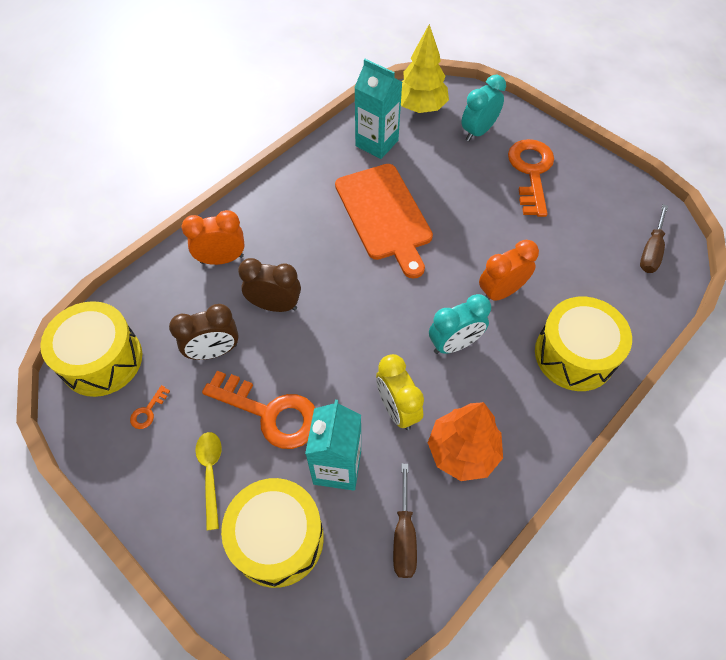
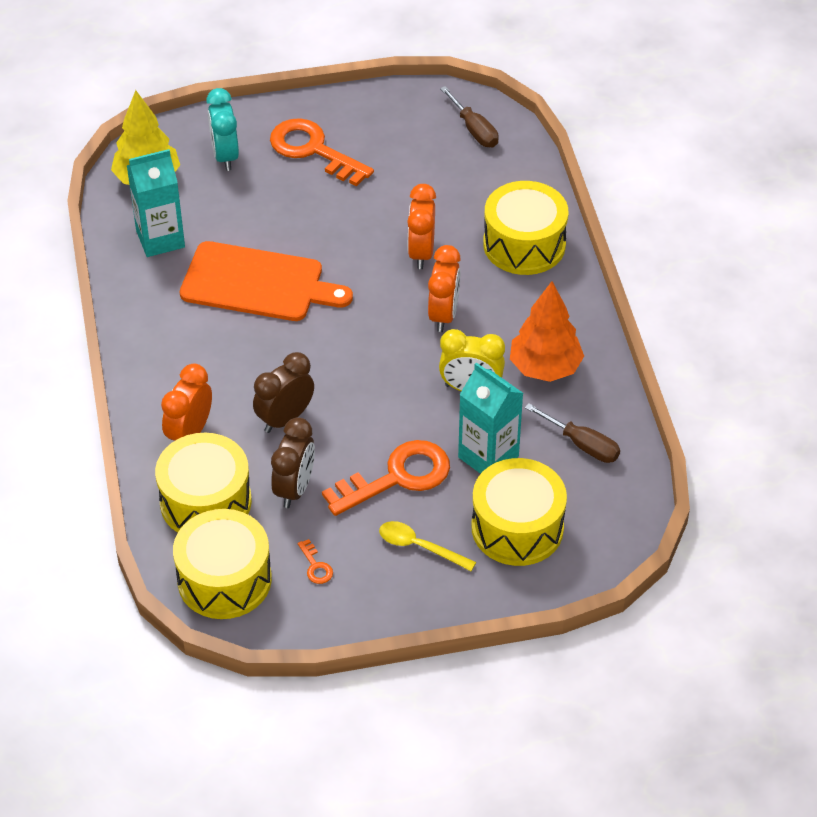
camera: 55 degrees left, 10 degrees down
(166, 305) = (206, 502): none -> yellow drum
(454, 344) = (443, 315): turquoise clock -> orange clock

